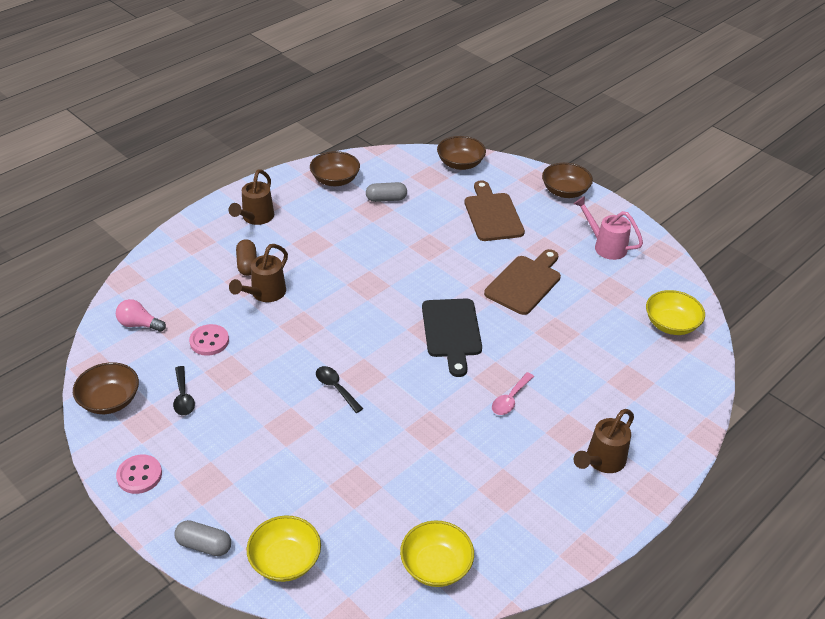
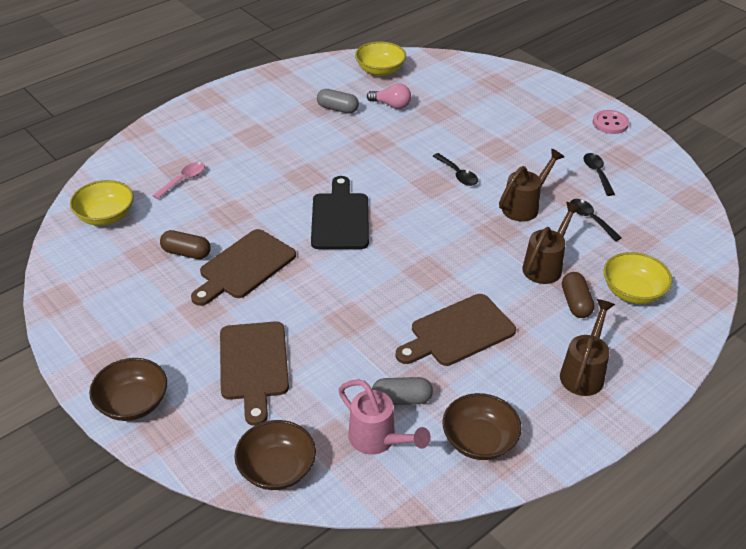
camera: 175 degrees left, 0 degrees up
(110, 400) = (663, 173): brown bowl -> none
(139, 324) = (671, 238): pink light bulb -> pink light bulb (391, 105)
(204, 545) = (545, 86): grey capsule -> grey capsule (337, 109)
(209, 341) = (590, 219): pink button -> black spoon
(285, 560) = (485, 76): yellow bowl -> yellow bowl (633, 291)
(345, 240) = (458, 332): none -> brown cutting board
(510, 399) = (298, 160): pink spoon -> pink spoon (183, 180)
(579, 293) = (186, 253): none -> brown capsule
(601, 461) = (237, 116): brown watering can -> brown watering can (525, 206)
(605, 246) = (123, 311): pink watering can -> pink watering can (378, 440)

